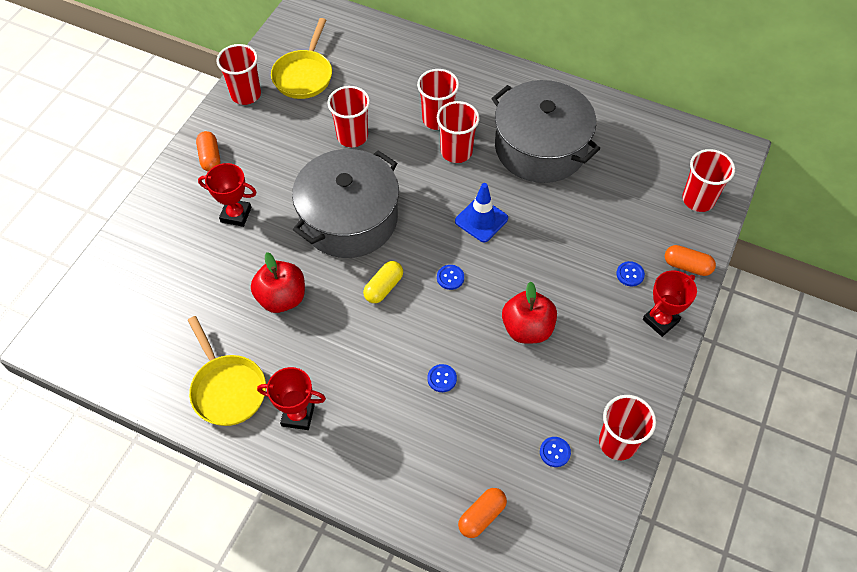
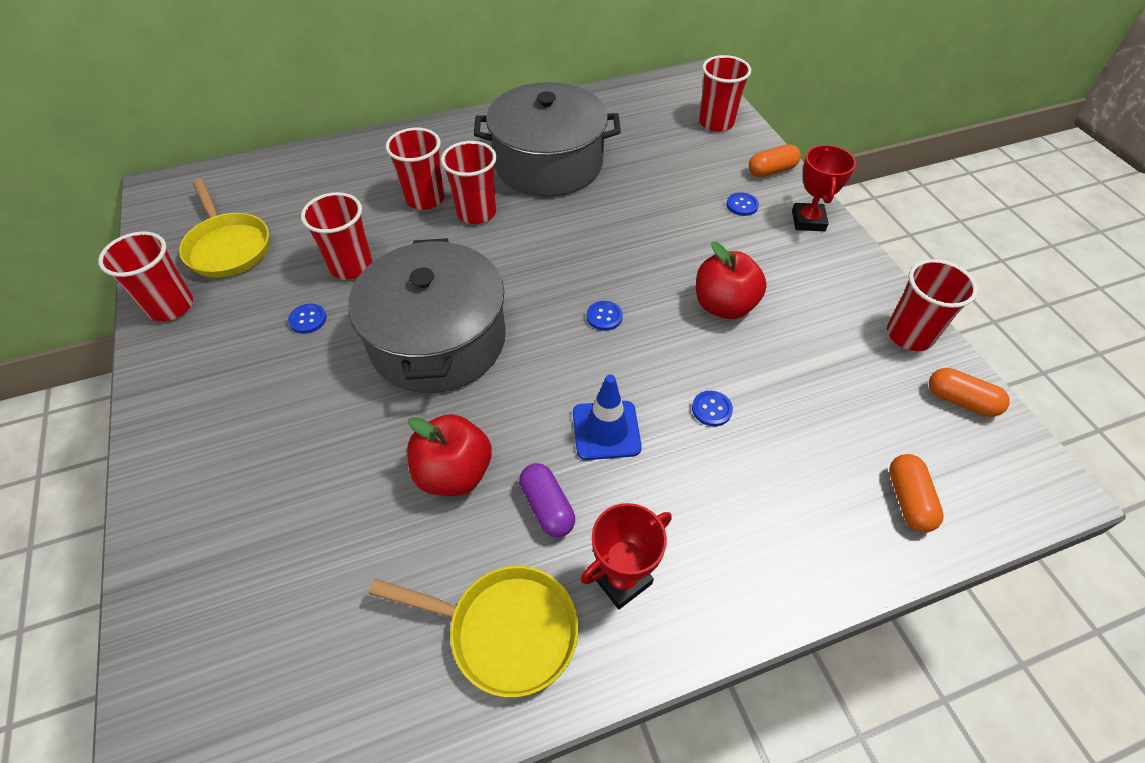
camera: 45 degrees left, 5 degrees down
(210, 157) = (190, 397): orange capsule -> orange capsule (960, 401)
(236, 215) = (294, 432): red trophy -> none
(304, 352) = (547, 507): none -> purple capsule
(383, 287) = (552, 374): yellow capsule -> none
(481, 220) = (570, 250): blue traffic cone -> blue traffic cone (606, 430)
(555, 452) = (880, 386): blue button -> blue button (308, 319)

